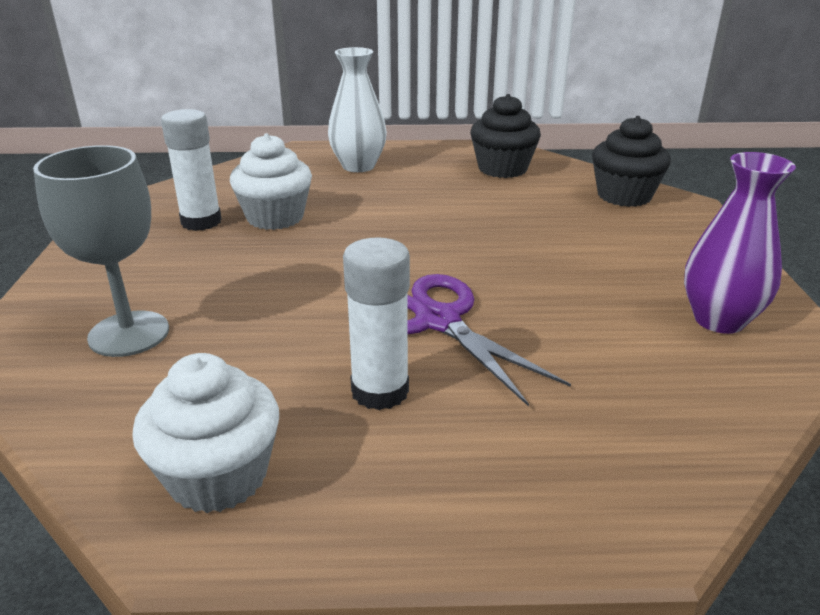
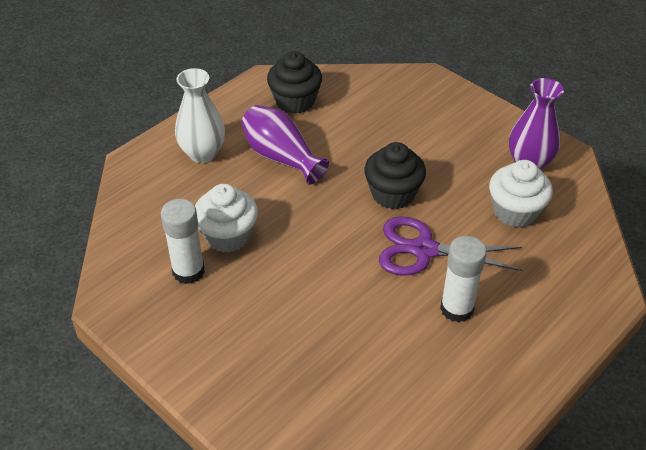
camera: 45 degrees left, 15 degrees up
(129, 334) = (296, 372): grey goblet -> none
(218, 476) = (459, 398): white cupcake -> white cupcake (515, 211)
(420, 194) = (281, 157): none -> purple vase
(624, 196) = (390, 88): black cupcake -> black cupcake (393, 194)

